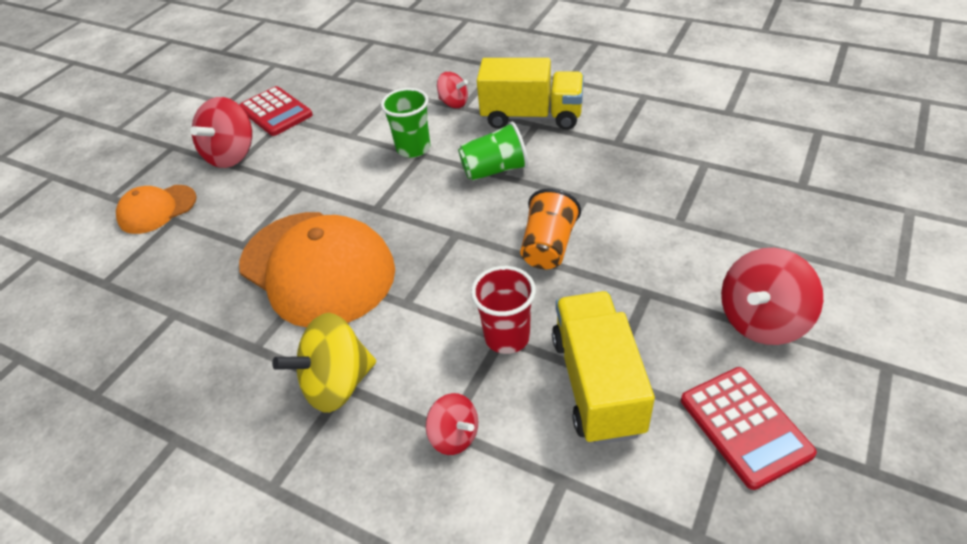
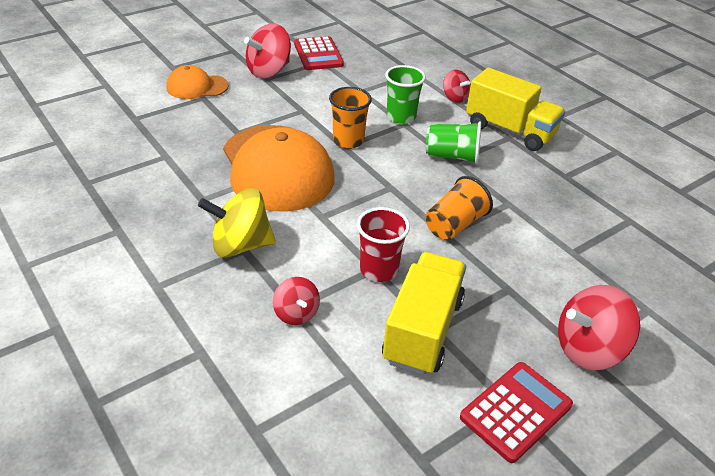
camera: 20 degrees right, 5 degrees down
(375, 200) = (348, 141): none -> orange cup
(745, 426) = (516, 411): red calculator -> red calculator turned 135 degrees counterclockwise

